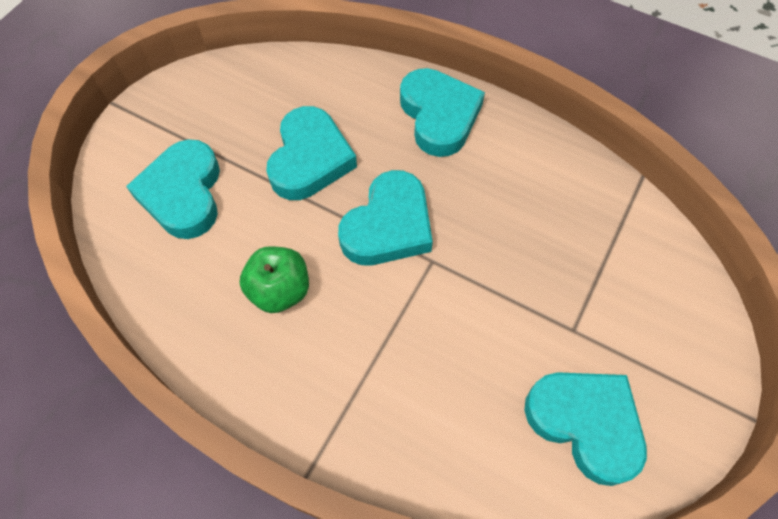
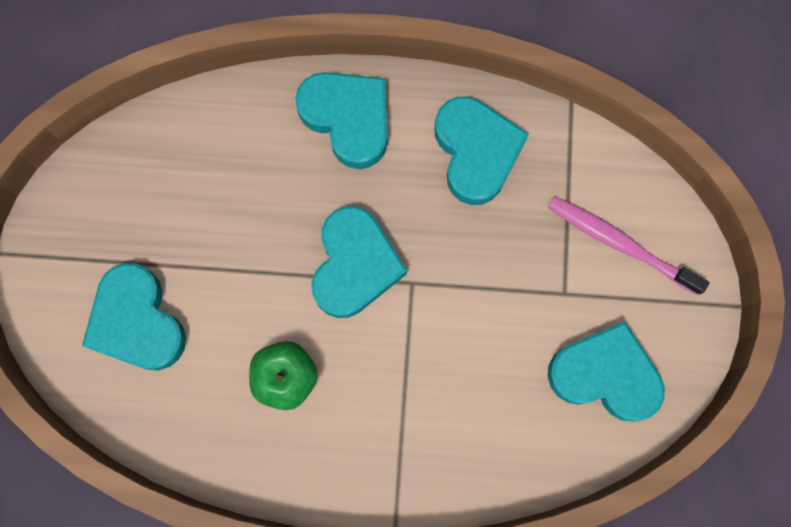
camera: 25 degrees left, 15 degrees up
(310, 159) = (242, 227): turquoise heart -> turquoise heart (476, 152)
(647, 310) = (621, 244): none -> pink toothbrush

